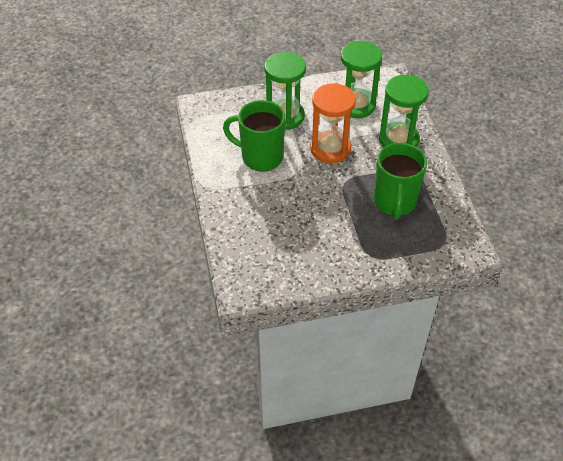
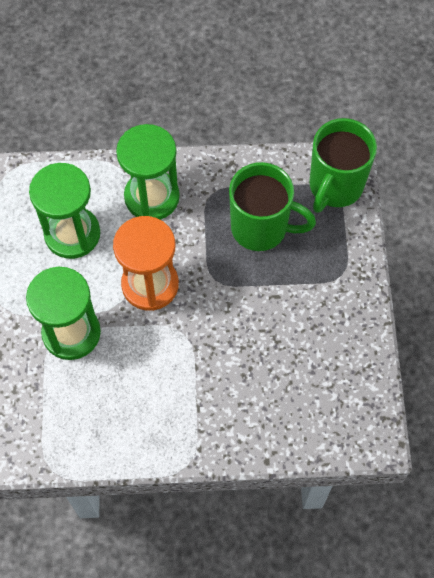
camera: 80 degrees left, 15 degrees up
(260, 157) = (146, 379): green mug -> green mug (335, 187)

